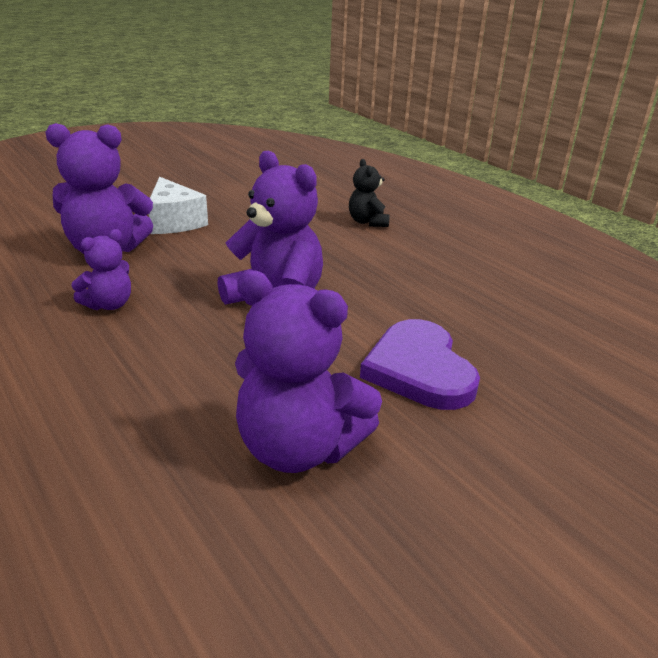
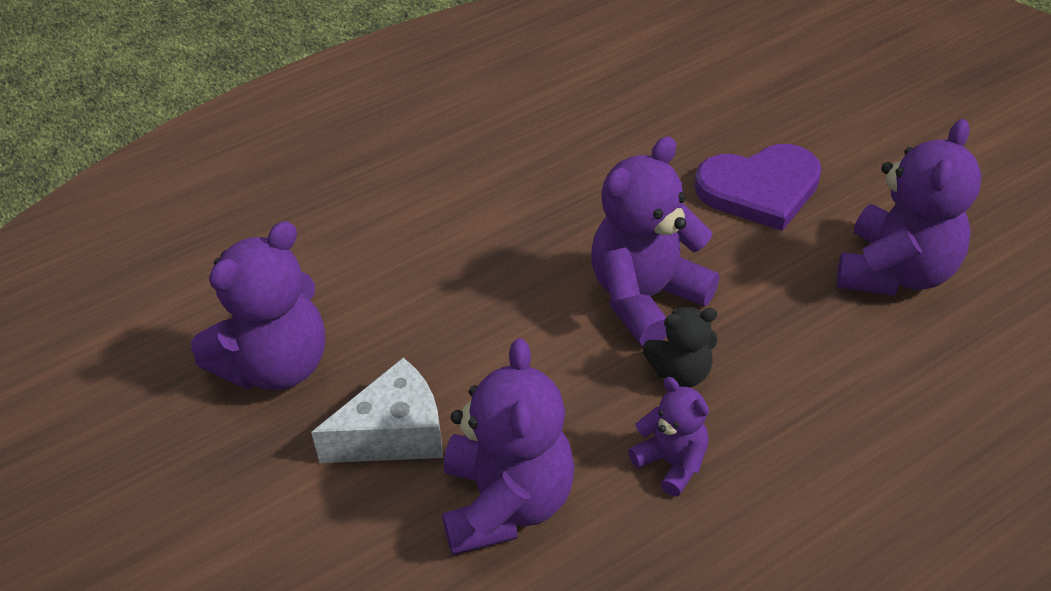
camera: 85 degrees left, 15 degrees up
(236, 194) = (275, 365): none -> purple teddy bear
(367, 222) = (401, 210): black teddy bear -> black teddy bear (680, 372)

